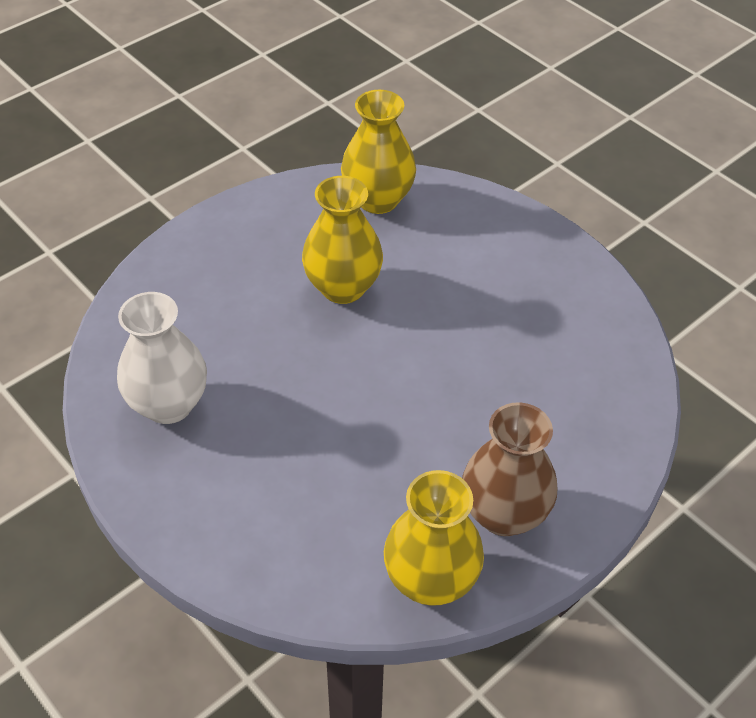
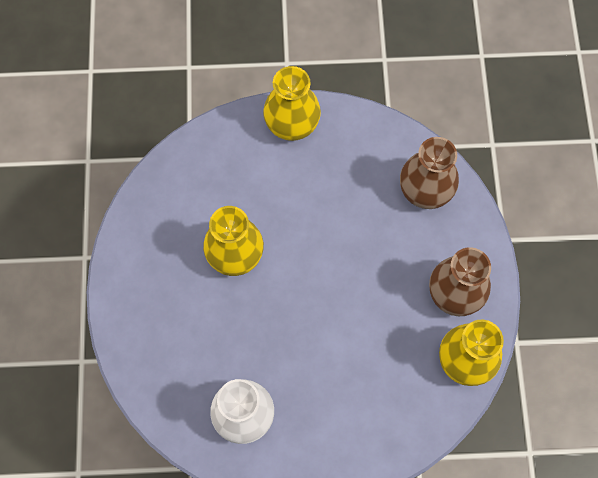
camera: 50 degrees left, 20 degrees up
(378, 199) = (181, 181): yellow vase -> yellow vase (292, 126)
(596, 403) = (425, 192): none -> brown vase

